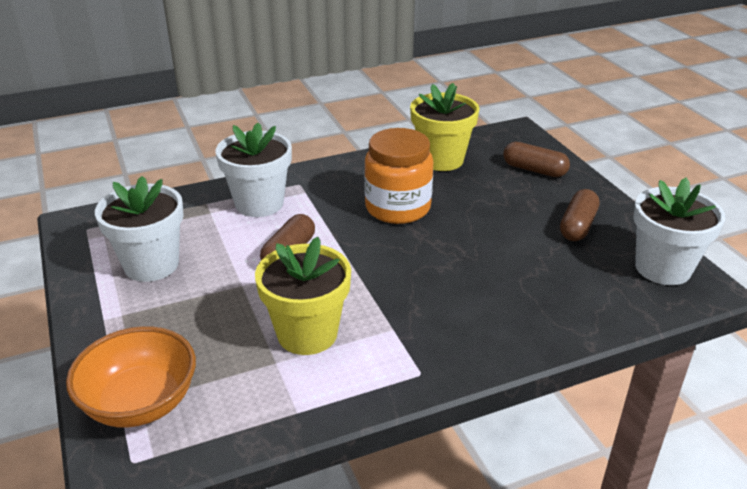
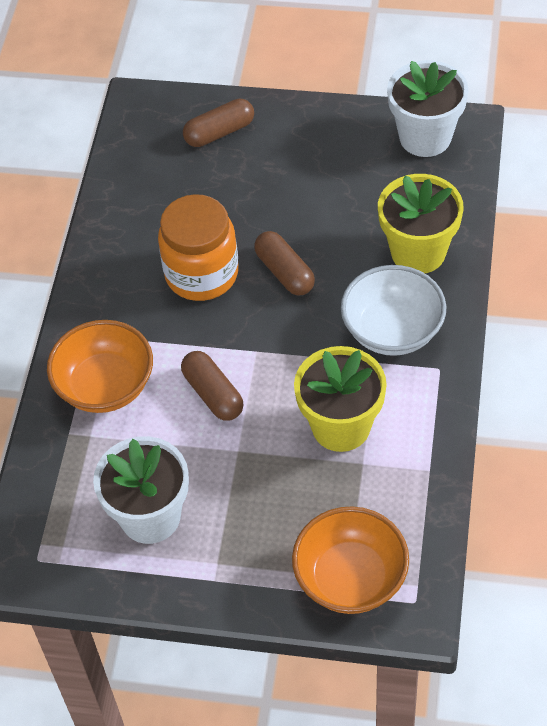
camera: 55 degrees left, 20 degrees up
(259, 203) = (105, 386): white flower pot -> orange bowl
(436, 327) = (392, 331): none -> white bowl
(441, 160) = (142, 195): yellow flower pot -> yellow flower pot (418, 252)
(577, 226) = (330, 156): brown capsule -> brown capsule (284, 272)

